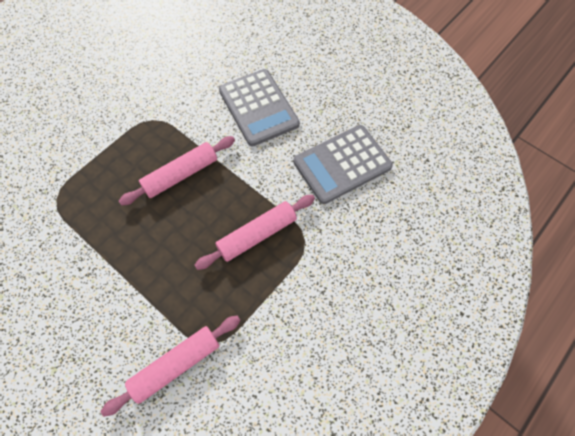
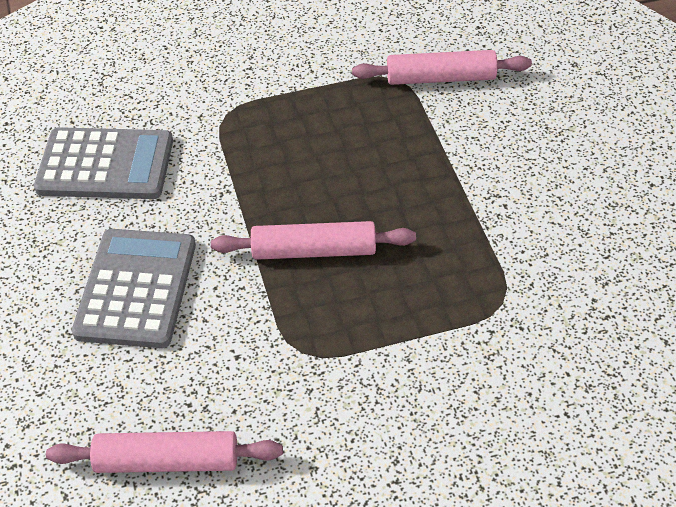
camera: 145 degrees left, 15 degrees down
(257, 235) = (273, 143): pink rolling pin -> pink rolling pin (167, 462)

